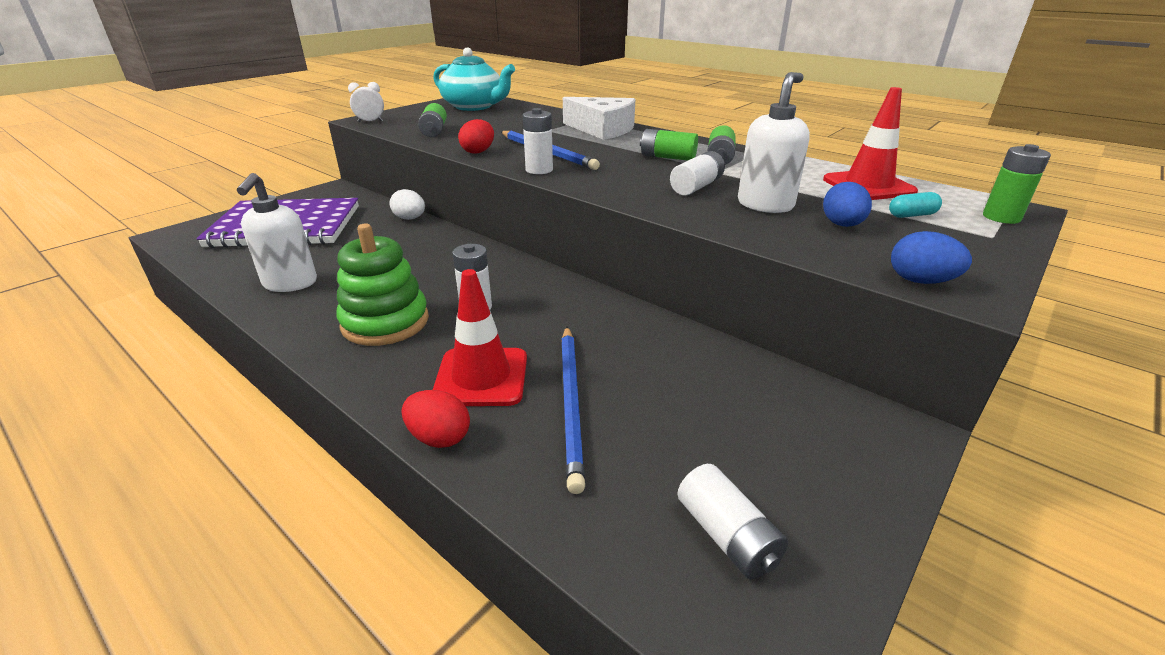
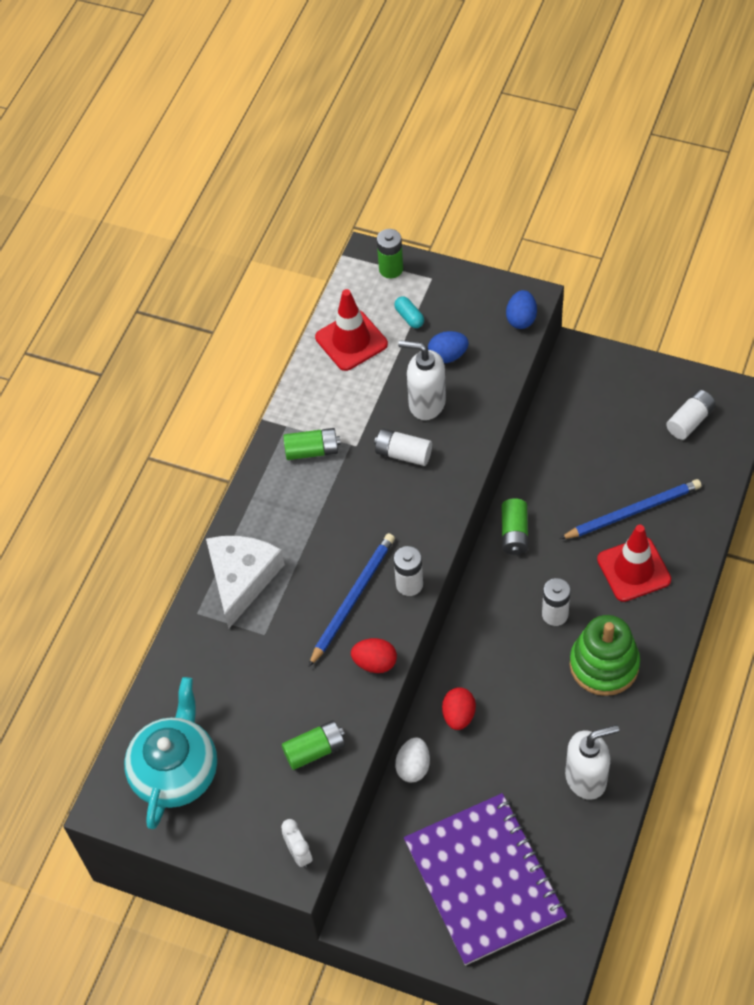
camera: 105 degrees left, 25 degrees up
(439, 437) = (694, 564): red egg -> red egg (458, 715)
(667, 157) = (327, 492): green battery -> green battery (514, 533)

